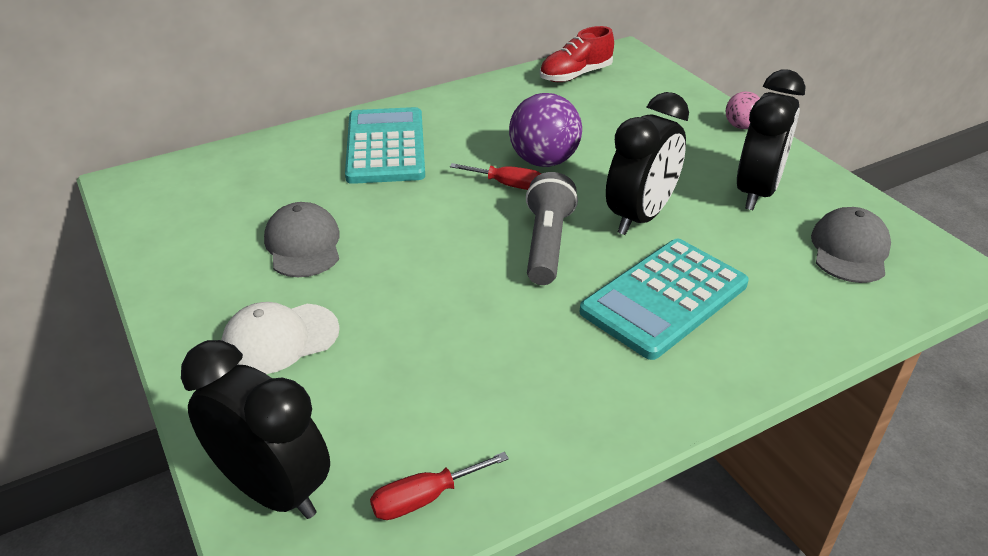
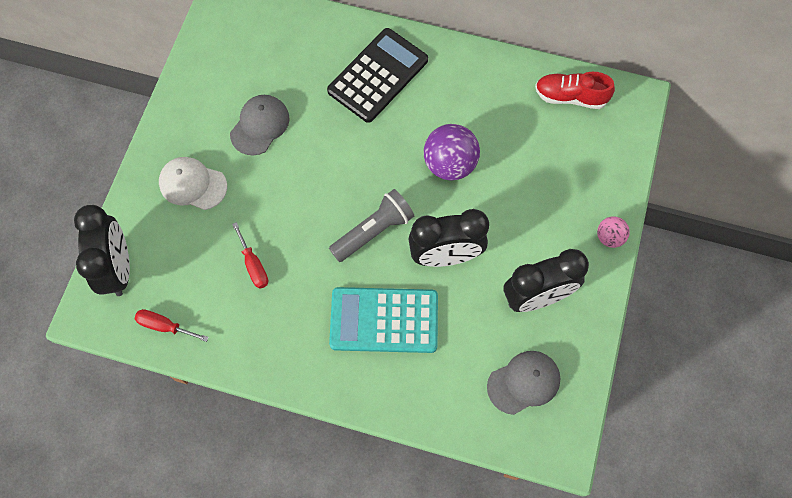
camera: 45 degrees right, 30 degrees up
(386, 147) = (378, 76): turquoise calculator -> black calculator
(508, 185) = (406, 167): red screwdriver -> red screwdriver (253, 265)

